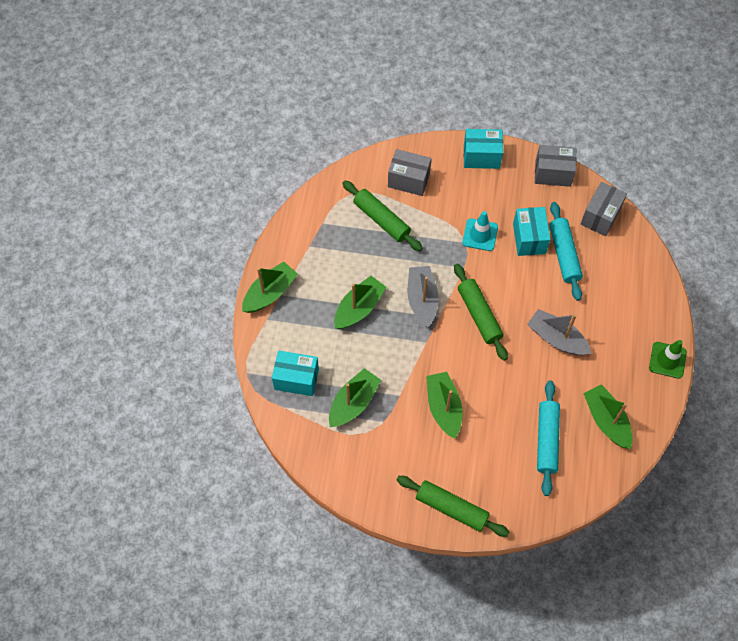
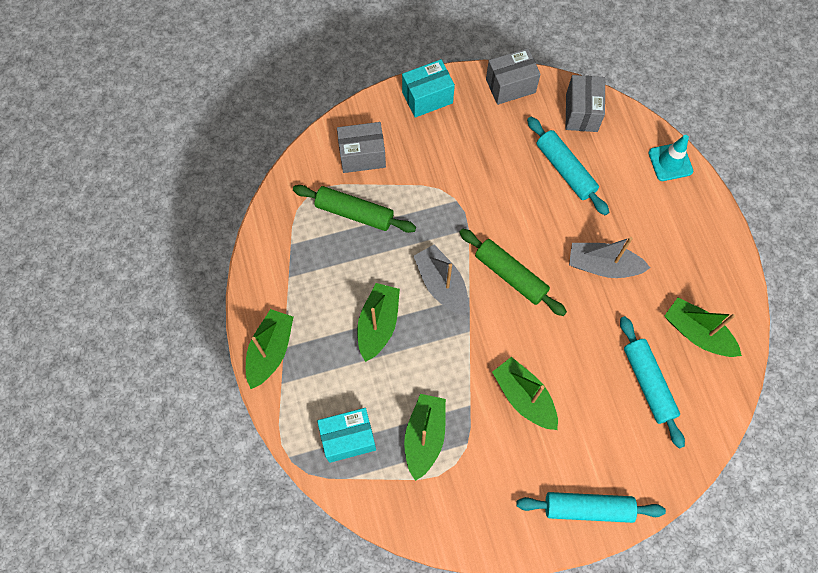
camera: 25 degrees left, 5 degrees up
(451, 508) = (588, 508): green rolling pin -> turquoise rolling pin
(480, 235) = (468, 185): turquoise traffic cone -> turquoise traffic cone (670, 162)
(529, 238) = (521, 167): turquoise box -> none
(667, 360) = (724, 239): green traffic cone -> none

